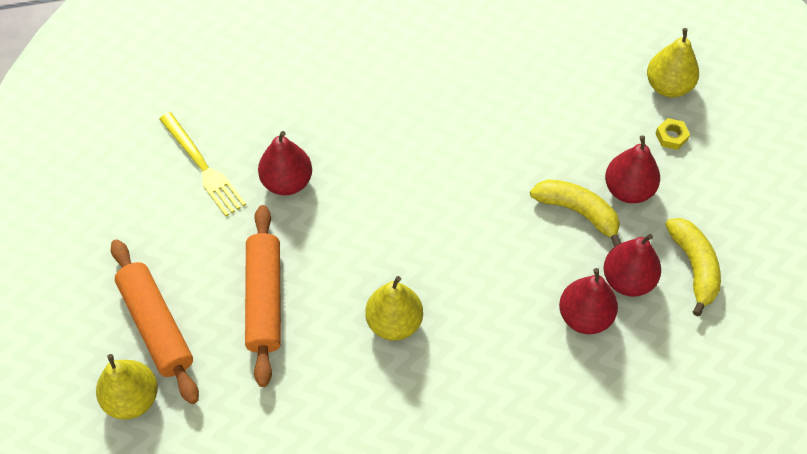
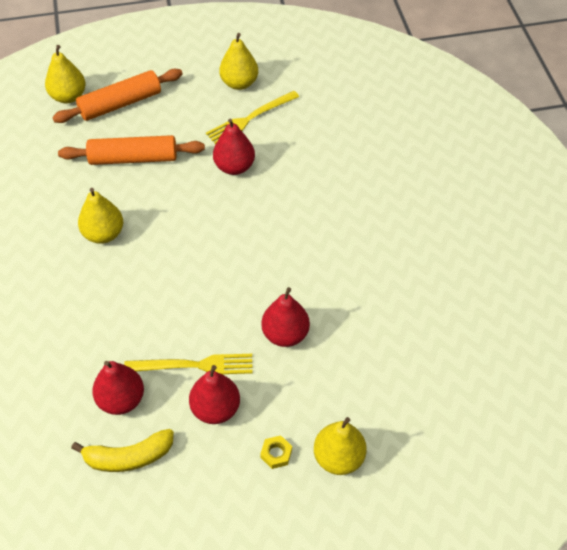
camera: 90 degrees right, 5 degrees down
(134, 180) = (239, 83): none -> yellow pear
(578, 212) = (194, 365): yellow banana -> yellow fork
(584, 316) = (90, 363): red pear -> red pear (285, 334)

